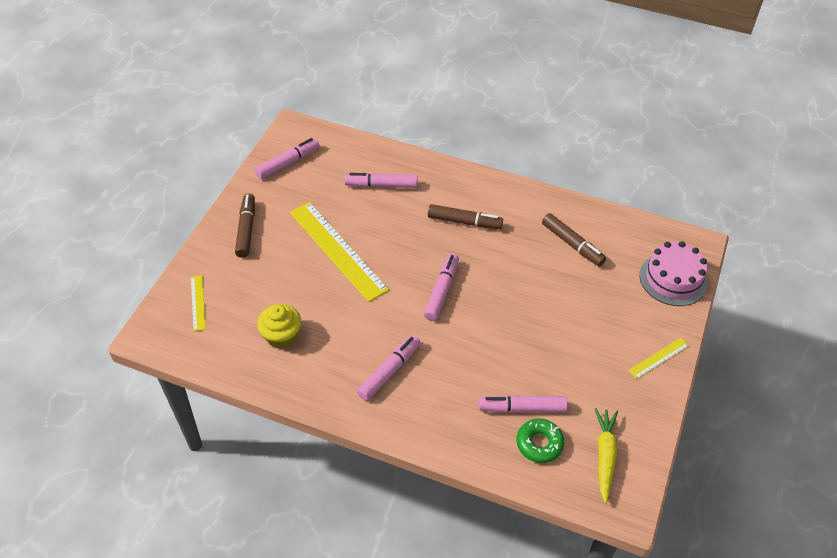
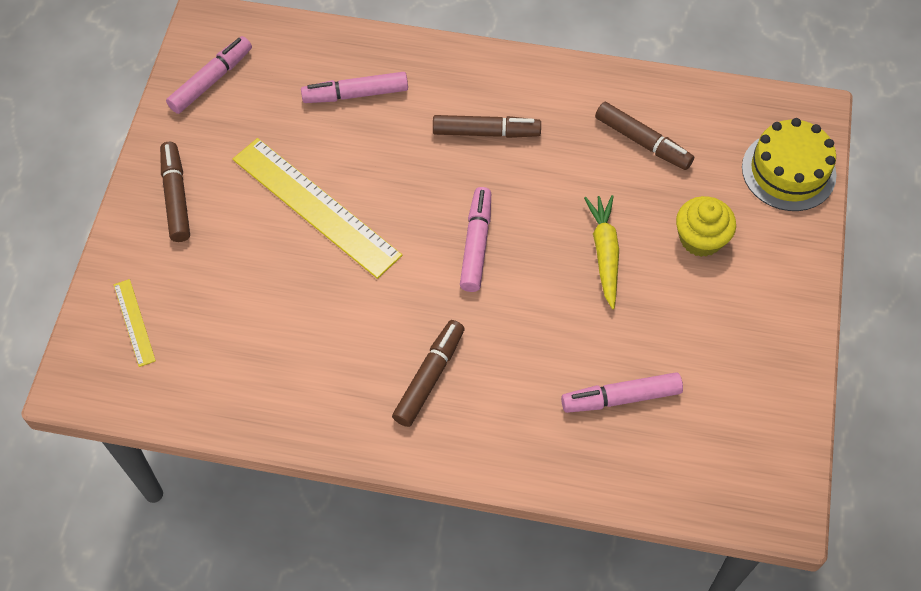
camera: 10 degrees left, 10 degrees up
(281, 335) = (266, 351): yellow cupcake -> yellow cupcake (700, 239)
(389, 371) = (429, 377): pink marker -> brown marker
(539, 443) = (654, 444): green donut -> none
(605, 456) = (743, 445): yellow carrot -> yellow carrot (604, 253)
(658, 358) = (789, 291): yellow ruler -> none
(673, 279) = (788, 171): pink cake -> yellow cake

